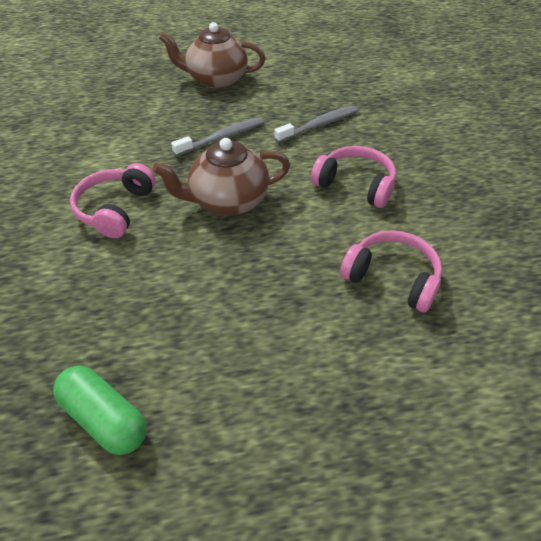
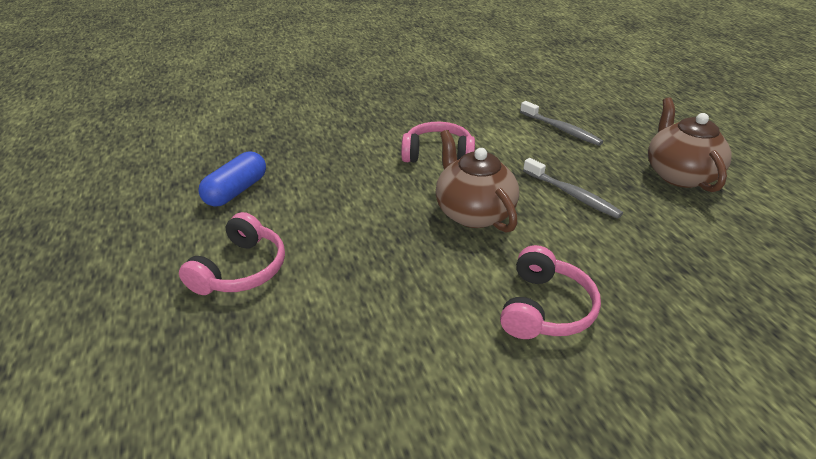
camera: 80 degrees right, 10 degrees down
(105, 418) = (236, 191): green capsule -> blue capsule
(319, 125) = (649, 266): grey toothbrush -> grey toothbrush (561, 129)
(392, 278) = (392, 348): pink headphones -> pink headphones (241, 269)

